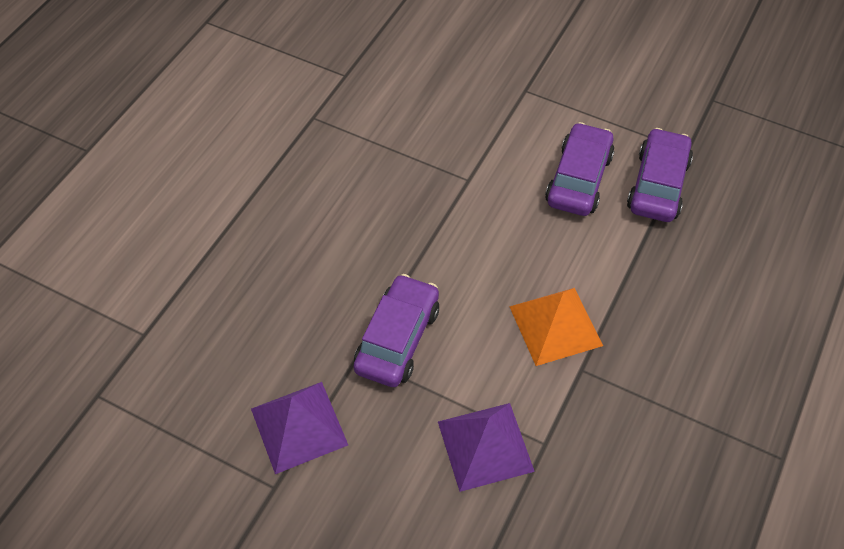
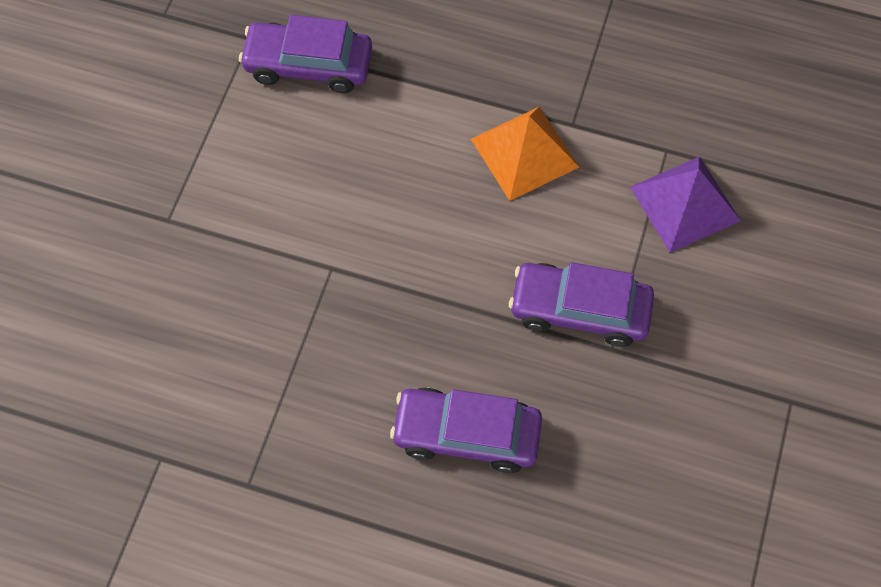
camera: 100 degrees left, 10 degrees up
(299, 426) = (715, 392): purple pyramid -> none
(578, 179) = (312, 146): purple car -> purple car (466, 434)

